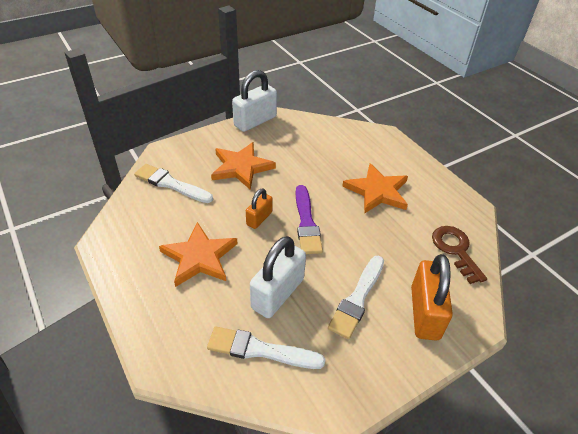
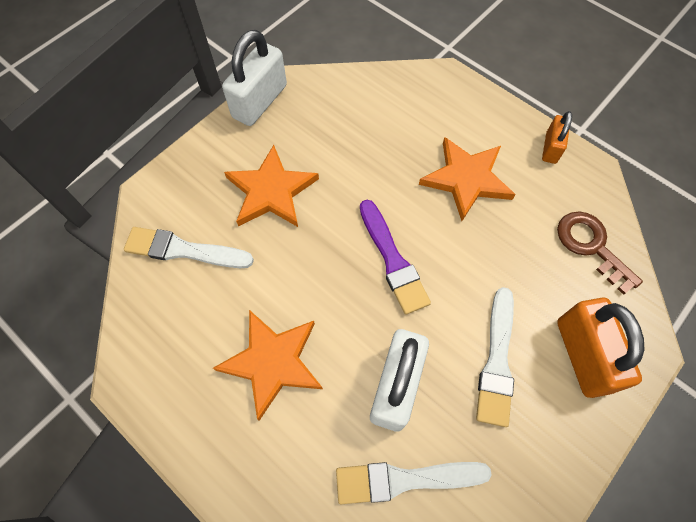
camera: 15 degrees left, 20 degrees up
(259, 218) = (328, 272): orange padlock -> orange padlock (550, 148)

